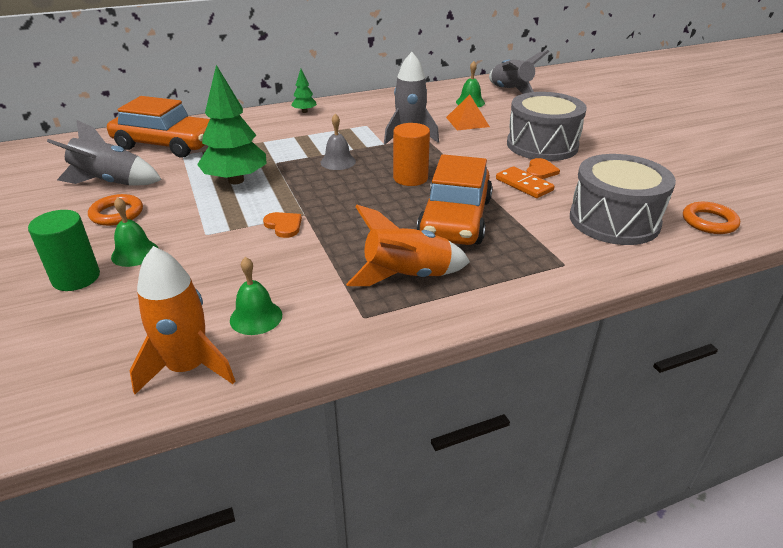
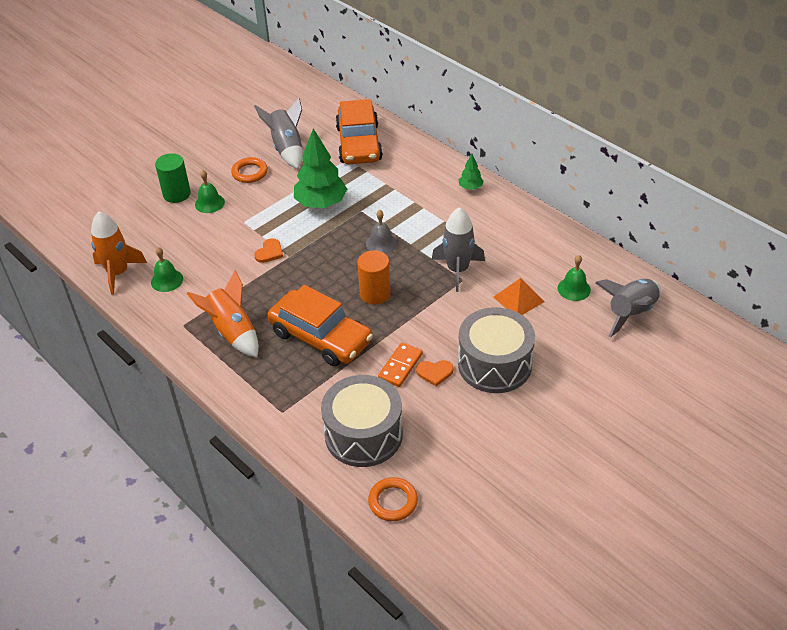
camera: 70 degrees right, 10 degrees up
(455, 219) = (320, 337): orange car -> orange car turned 135 degrees counterclockwise

